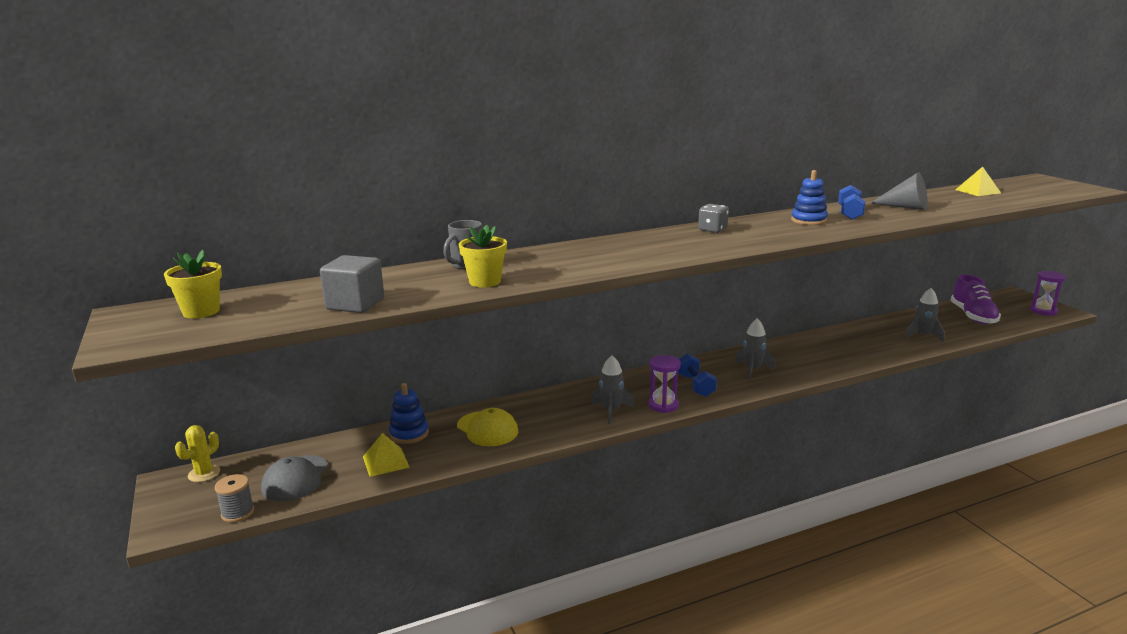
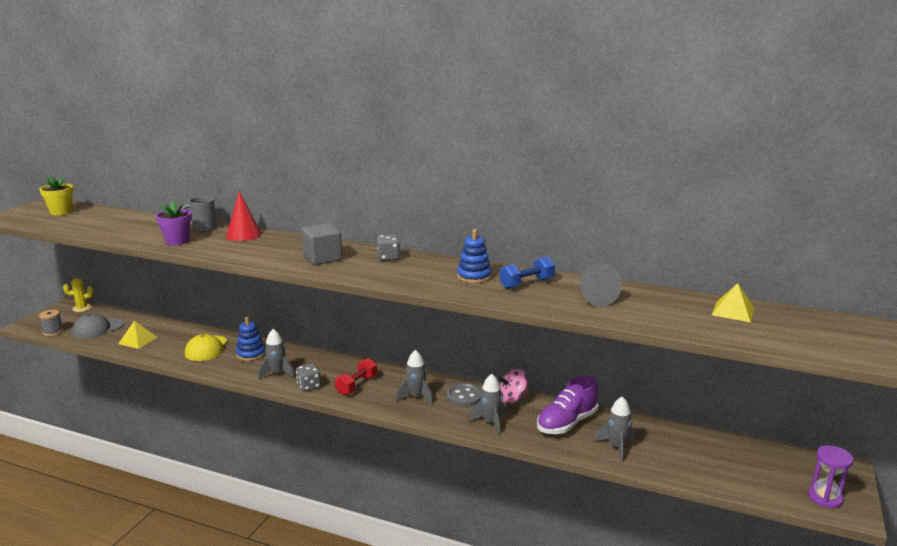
camera: 45 degrees right, 0 degrees up
(355, 304) = (104, 231): grey cube -> grey cube (322, 258)
(409, 434) = (175, 332): blue stacking toy -> blue stacking toy (251, 354)
(485, 282) = (177, 241): yellow flower pot -> purple flower pot
(529, 256) = (244, 235): none -> red cone
(663, 405) = (309, 386): purple hourglass -> grey dice
(695, 385) = (357, 385): blue dumbbell -> red dumbbell
(779, 354) = (464, 396): none -> grey button
(808, 340) = (512, 399): none -> pink spinning top
(835, 360) = (490, 422): none -> grey rocket
(973, 316) = (722, 460): purple shoe -> purple shoe (567, 423)

